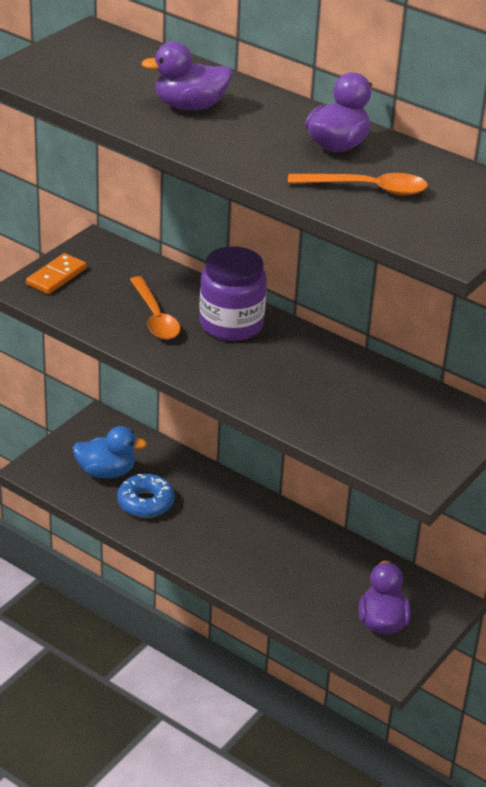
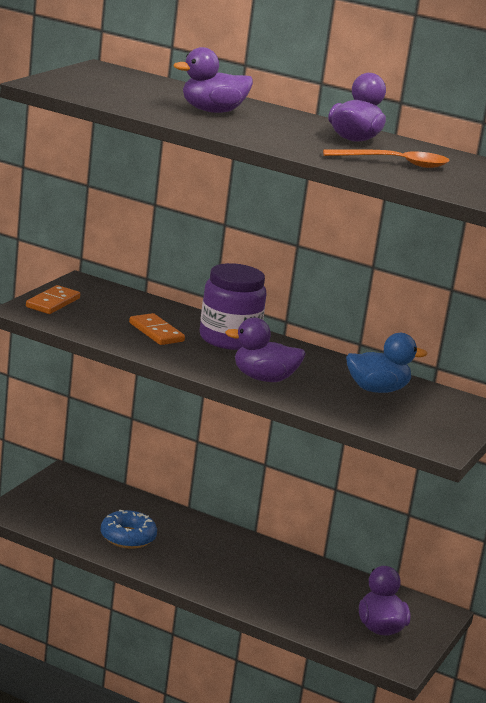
camera: 10 degrees left, 15 degrees down
(106, 472) = (83, 513): blue duck -> blue duck (377, 390)
(155, 317) = (156, 332): orange spoon -> orange domino
(252, 384) = (264, 378): none -> purple duck

